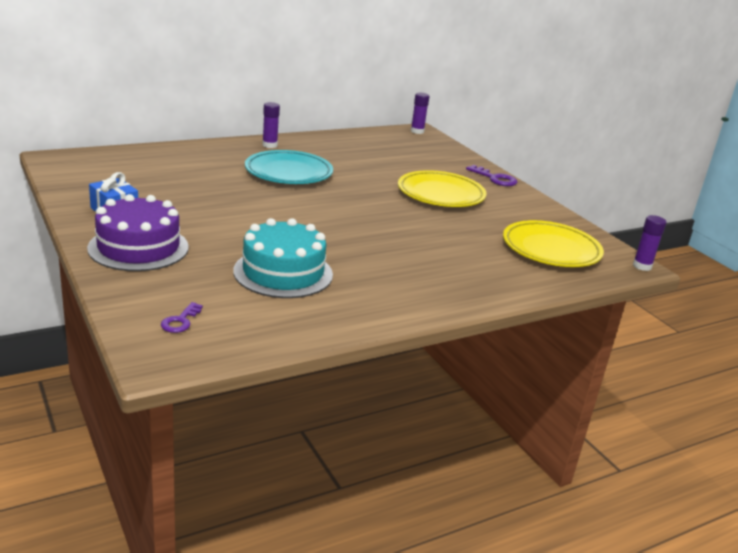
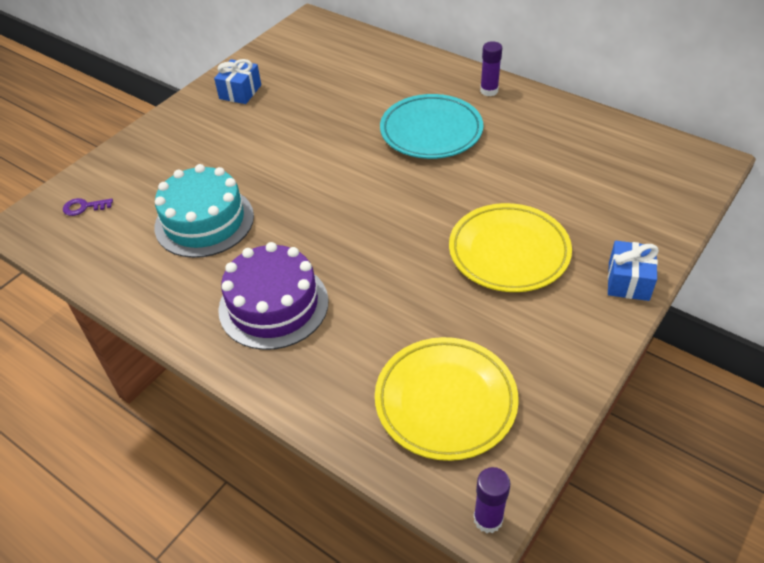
camera: 70 degrees right, 20 degrees up
(138, 247) = (187, 133): purple cake -> purple cake (273, 305)
(417, 131) = (702, 161): purple glue stick -> none
(495, 178) = (628, 281): purple key -> blue gift

